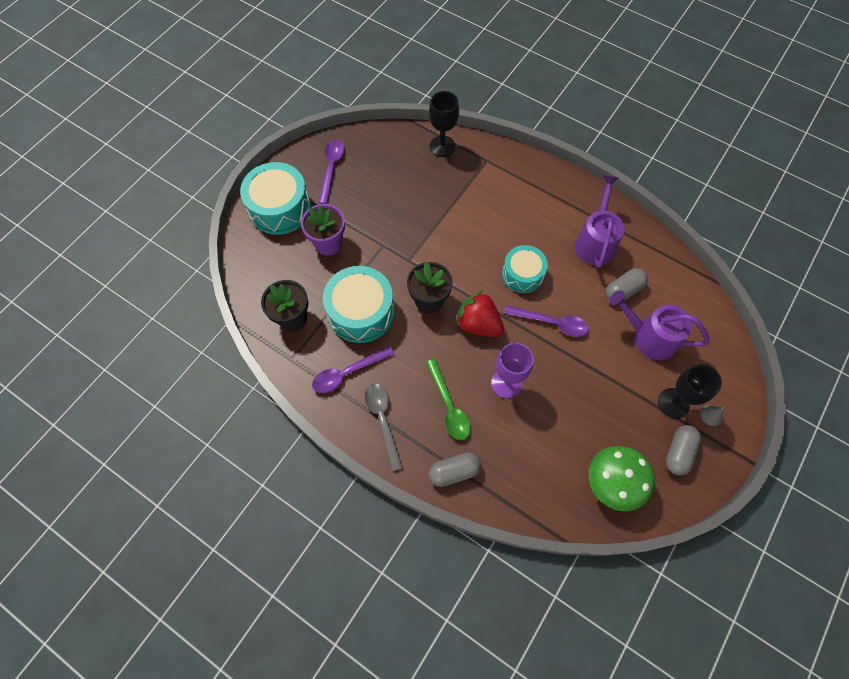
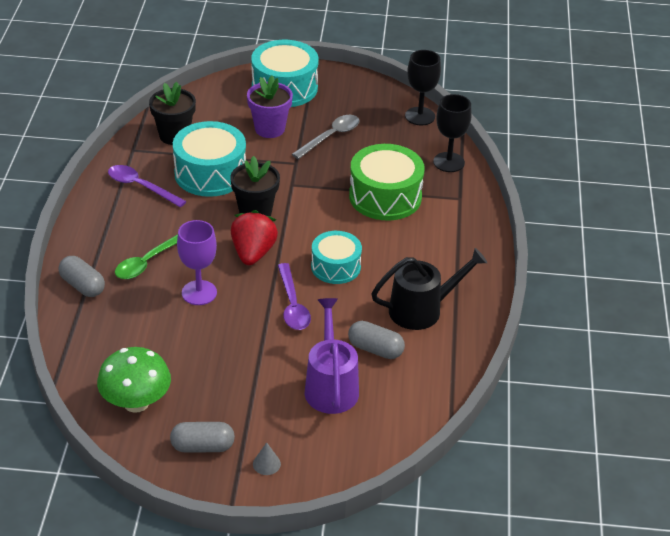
camera: 60 degrees right, 25 degrees down
(331, 168) = (356, 102): purple spoon -> none
(383, 420) = (107, 224): grey spoon -> grey spoon (330, 137)
(459, 205) = (385, 196): none -> green drum
(595, 242) = (421, 310): purple watering can -> black watering can
(673, 403) = (260, 427): black goblet -> black goblet (420, 116)

